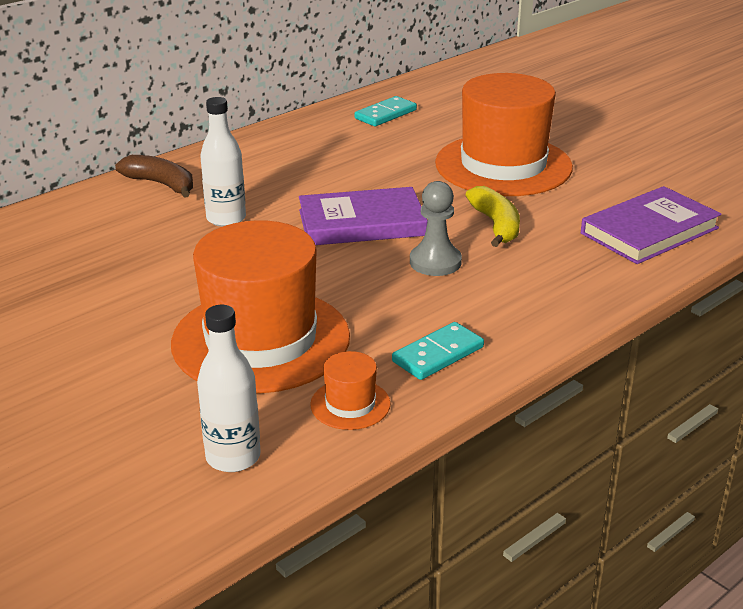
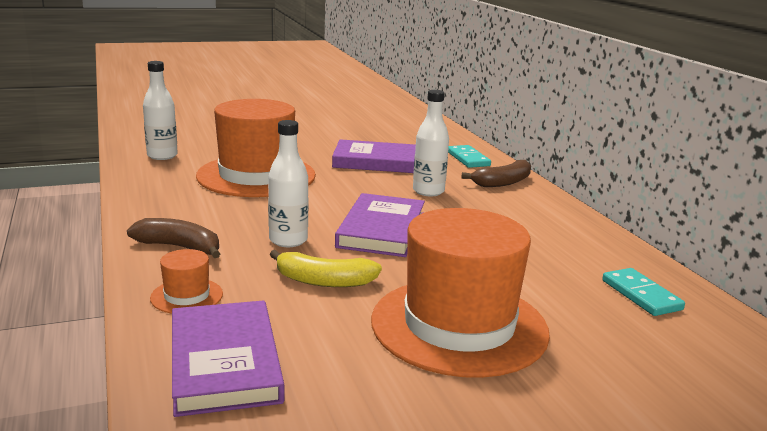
camera: 110 degrees right, 10 degrees down
(133, 269) = (377, 162): none -> purple book
(350, 404) = (161, 183): orange hat -> orange hat (187, 296)
(435, 262) = (288, 240): grey pawn -> white bottle
(438, 354) = (171, 213): turquoise domino -> turquoise domino (468, 159)
(513, 314) = (179, 247): none -> brown banana

